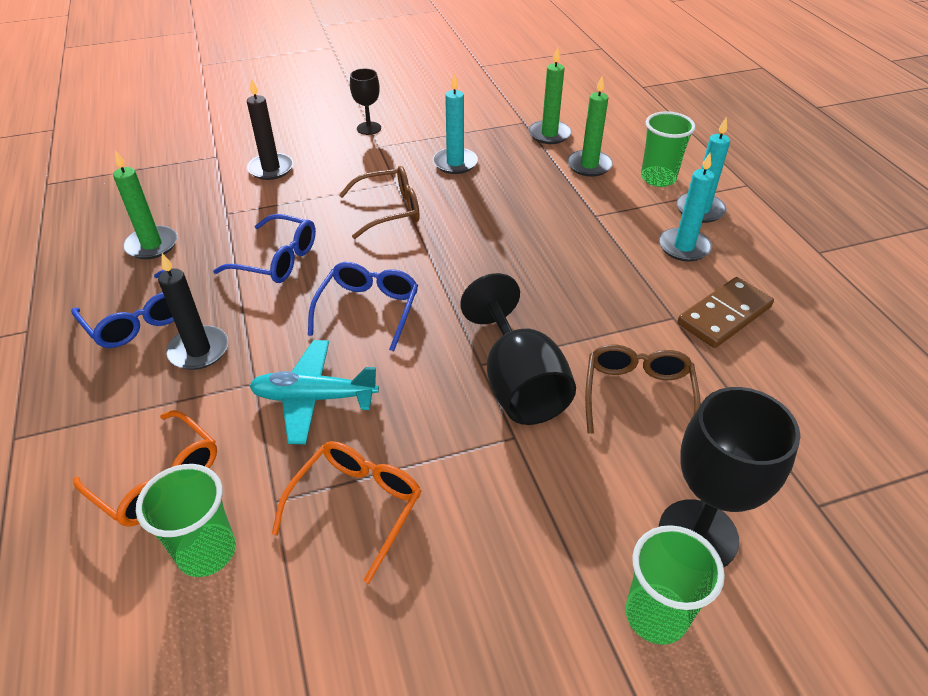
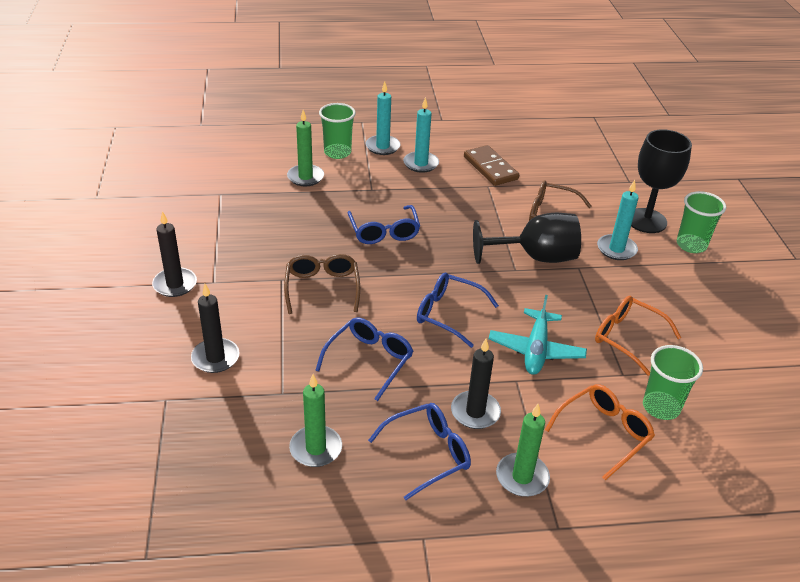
camera: 80 degrees left, 5 degrees down
(369, 128) = (175, 284): black goblet -> black candle
(455, 163) = (267, 241): turquoise candle -> turquoise candle (616, 249)
(511, 237) = (384, 231): none -> blue glasses
(549, 134) = (248, 185): green candle -> green candle (522, 477)

